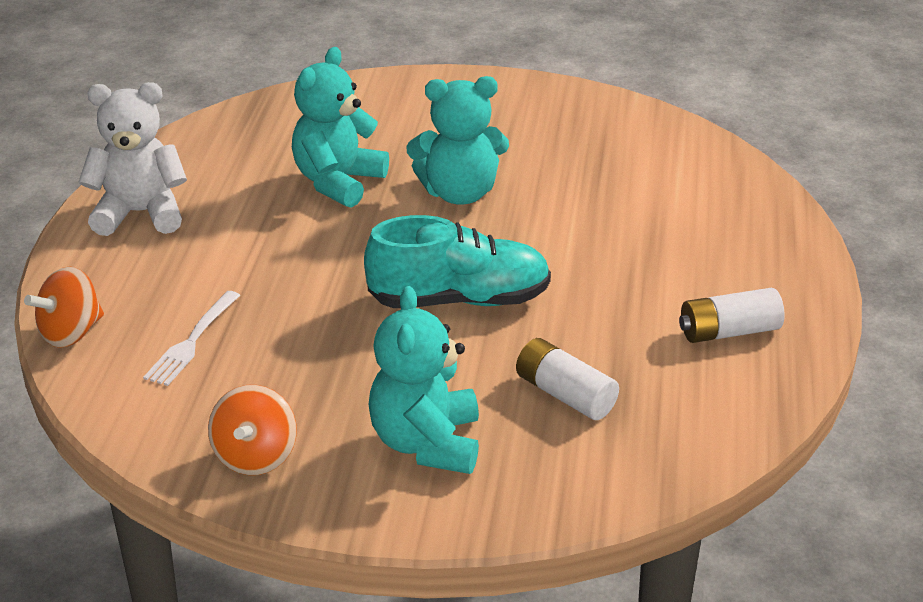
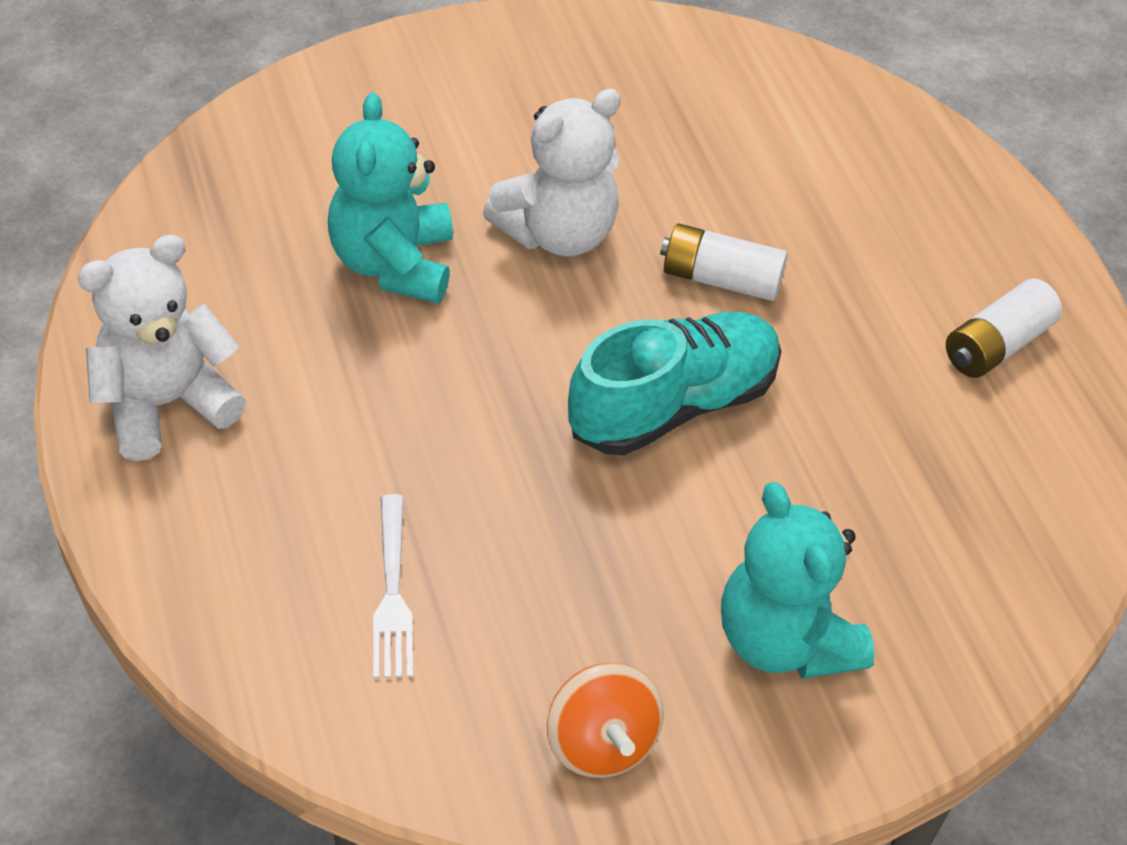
camera: 30 degrees left, 15 degrees up
(71, 333) = (221, 641): orange spinning top -> none
(459, 193) = (558, 233): turquoise teddy bear -> white teddy bear
(565, 394) = (886, 505): white battery -> white battery (721, 279)

